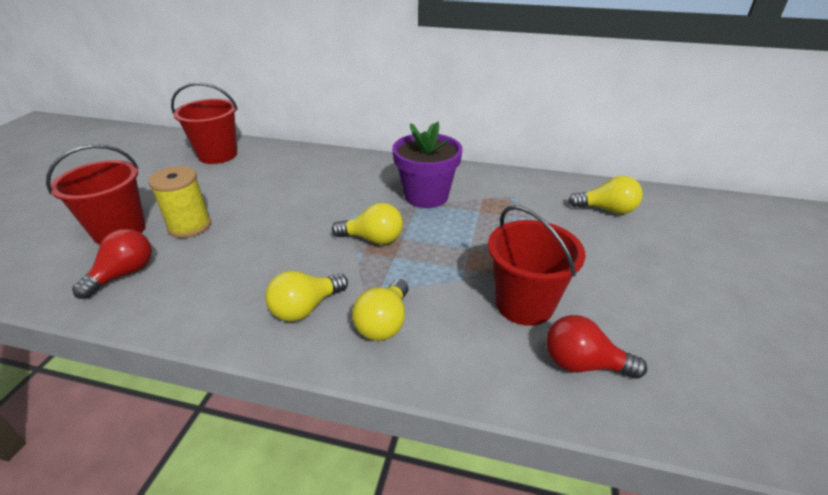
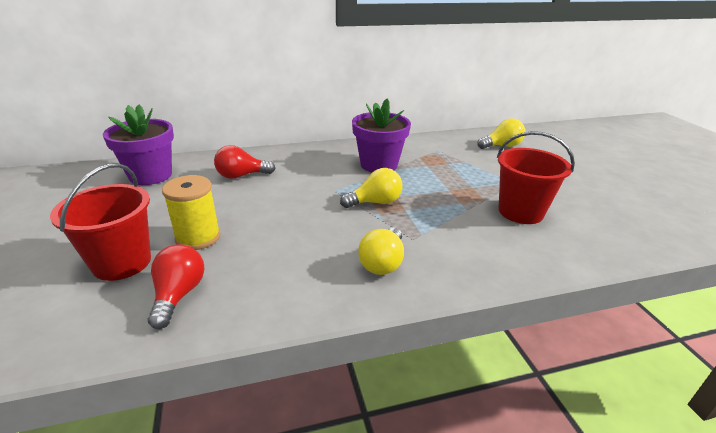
camera: 30 degrees left, 5 degrees down
(218, 155) = (150, 175): red bucket -> purple flower pot
(384, 323) = (451, 252): yellow light bulb -> none
(583, 364) = (588, 233): red light bulb -> red light bulb (241, 176)

